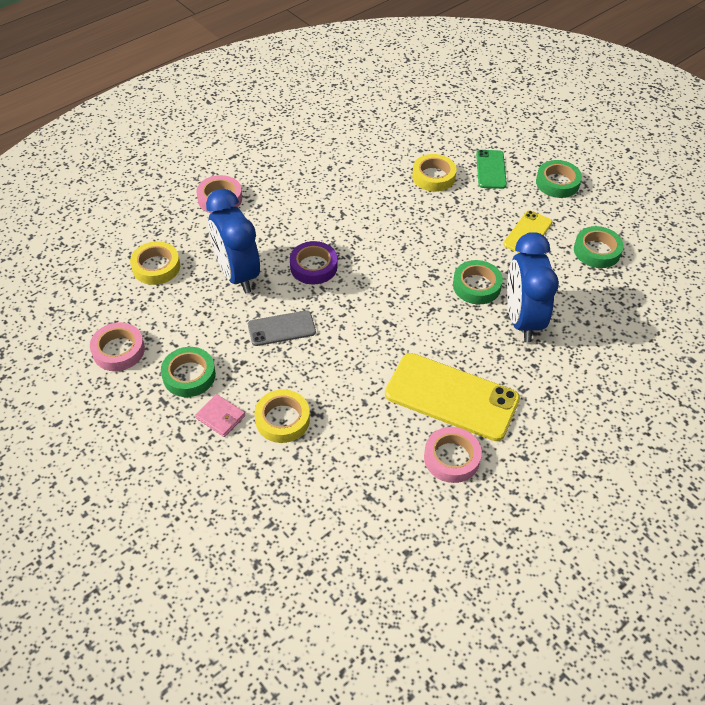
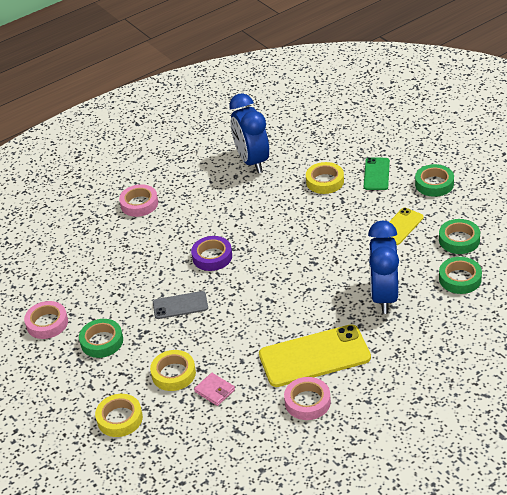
camera: 10 degrees right, 10 degrees down
(156, 267) = (82, 259): yellow tape -> yellow tape (120, 419)
(220, 417) = (124, 372): pink wallet -> pink wallet (215, 391)
(237, 274) = (148, 264): blue clock -> blue clock (252, 161)
(451, 397) = (314, 356): yellow phone -> yellow phone turned 45 degrees counterclockwise
(476, 286) = (349, 270): green tape -> green tape (460, 279)

